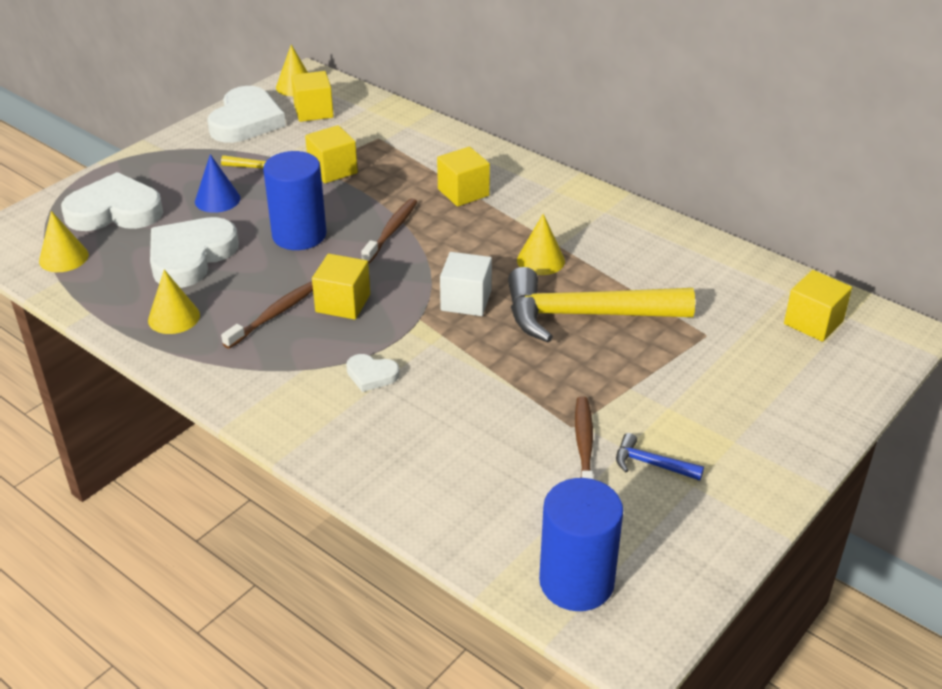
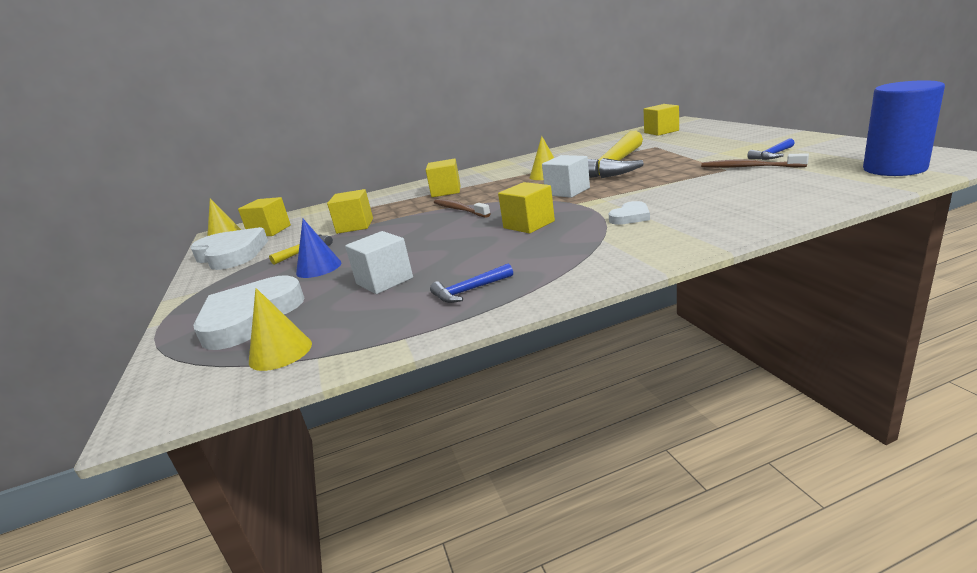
camera: 55 degrees left, 15 degrees down
(174, 317) = (469, 291): yellow cone -> blue hammer
(190, 256) = (384, 281): white heart -> white cube
(273, 315) = (516, 248): brown toothbrush -> none
(299, 235) = (419, 238): blue cylinder -> none

